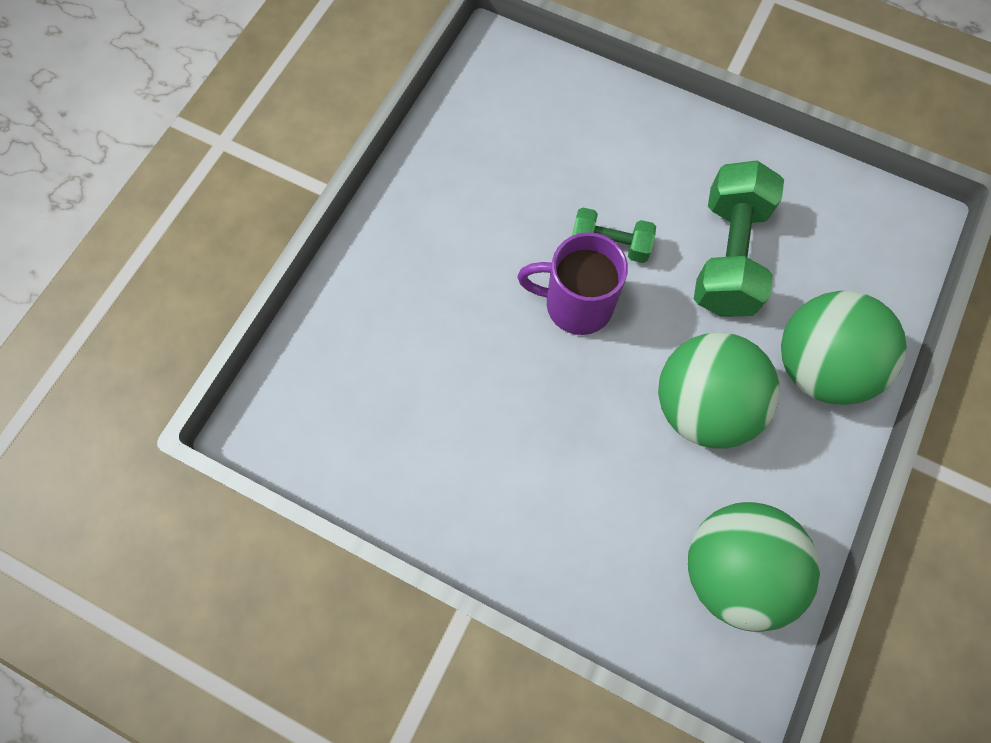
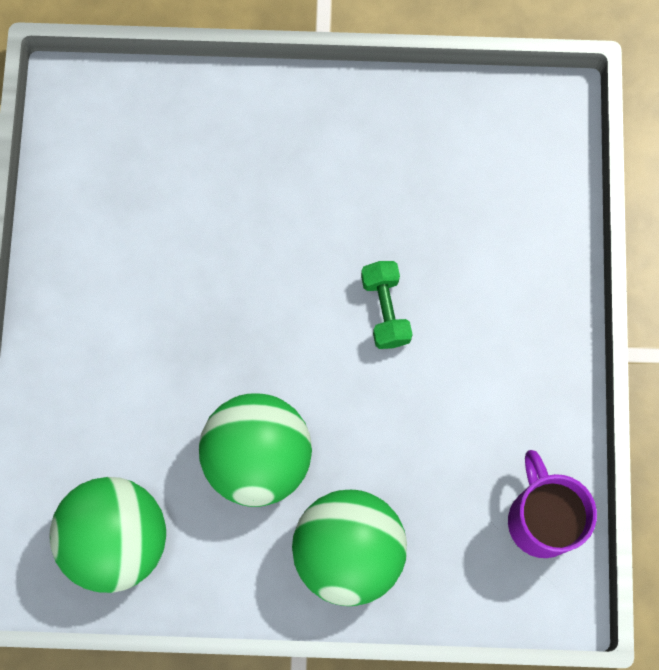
camera: 65 degrees right, 5 degrees up
(575, 304) = (307, 304): purple mug -> purple mug (541, 518)
(728, 256) = (427, 425): green dumbbell -> none

